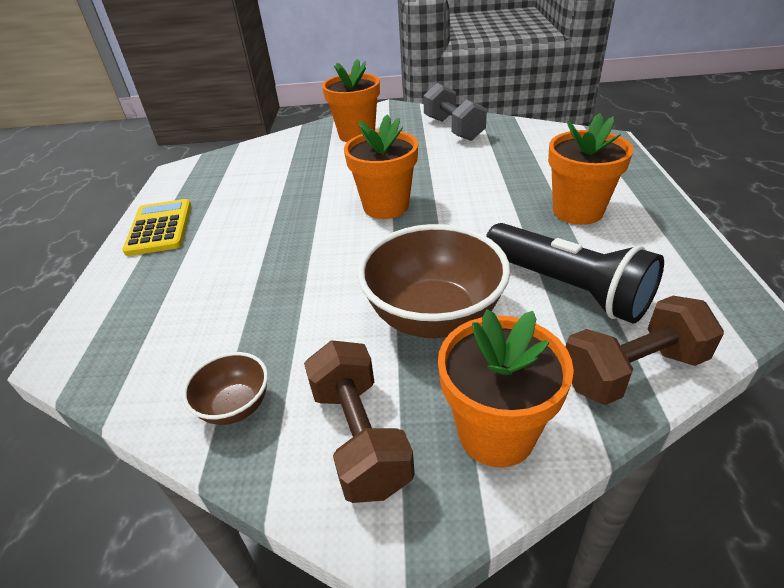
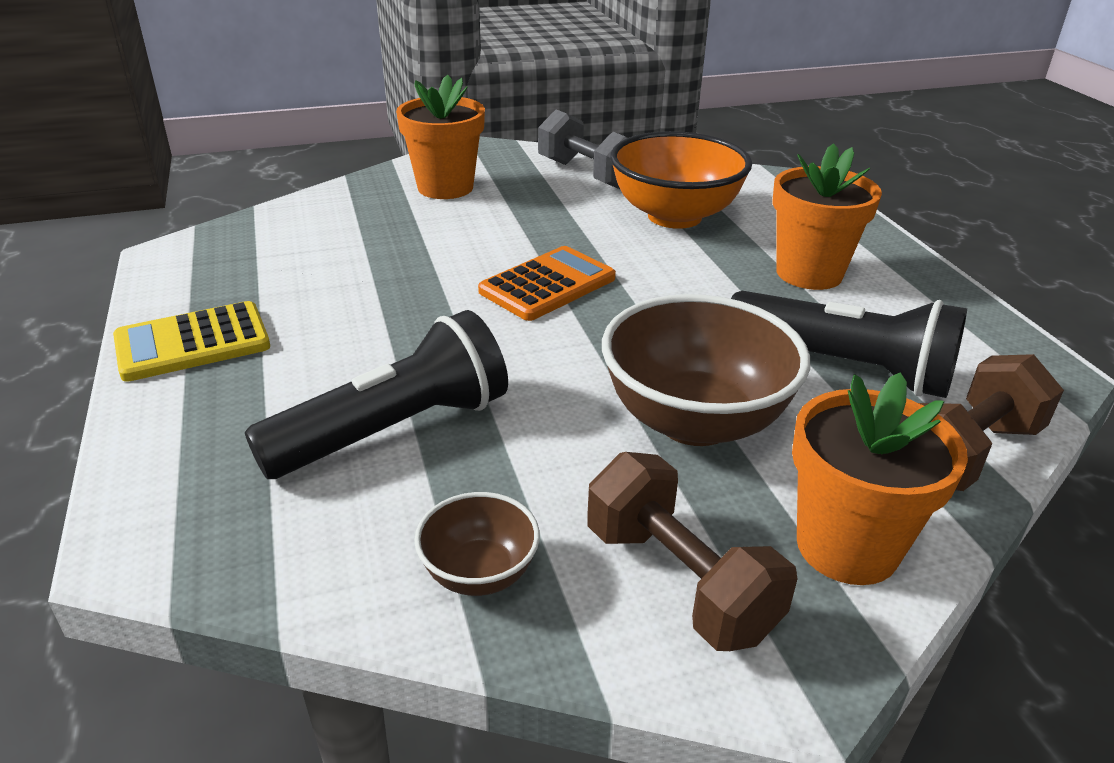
camera: 20 degrees left, 5 degrees down
(160, 228) = (193, 343): yellow calculator -> yellow calculator turned 90 degrees counterclockwise
(238, 298) = (394, 430): none -> black flashlight
(386, 206) = (547, 285): orange flower pot -> orange calculator
(498, 162) = (674, 216): none -> orange bowl

